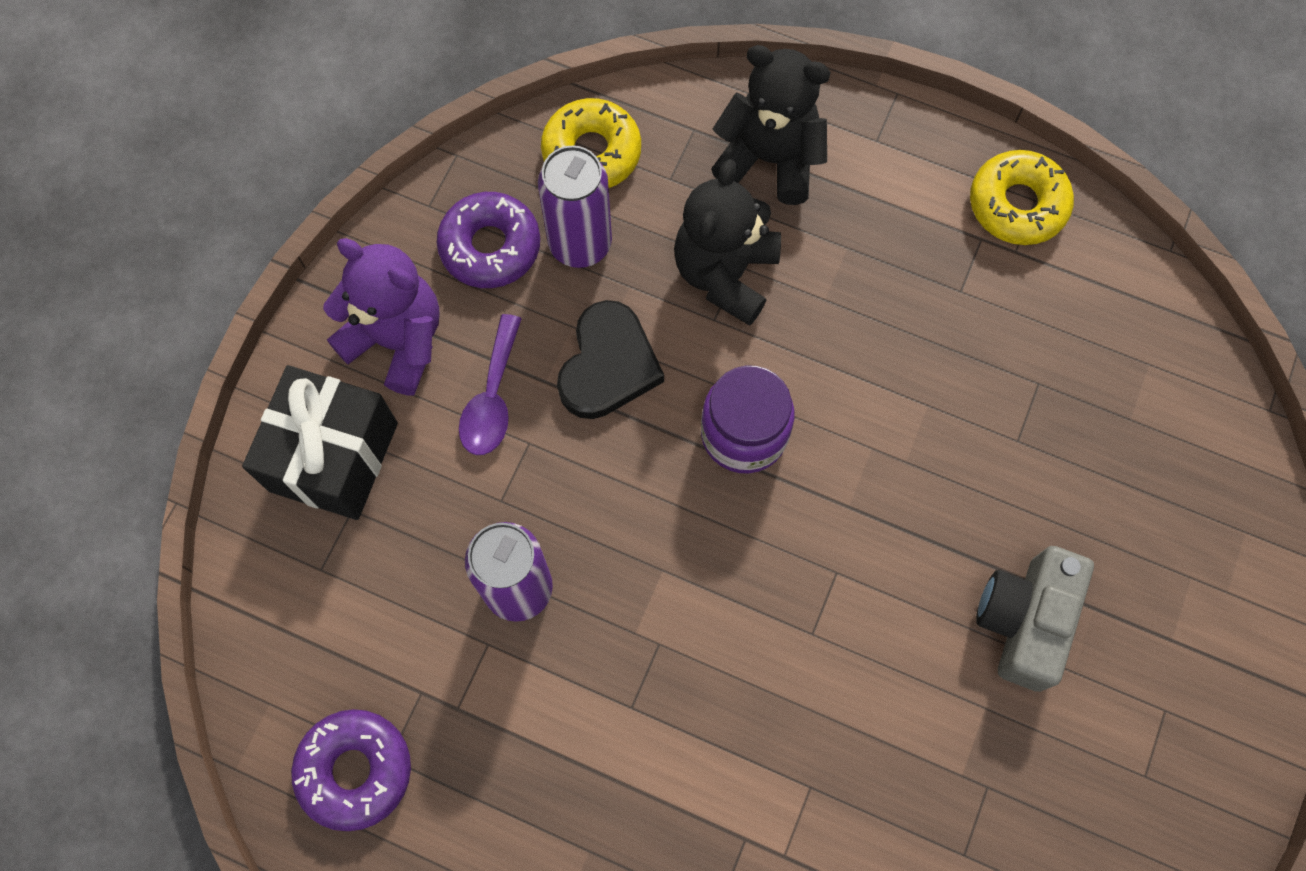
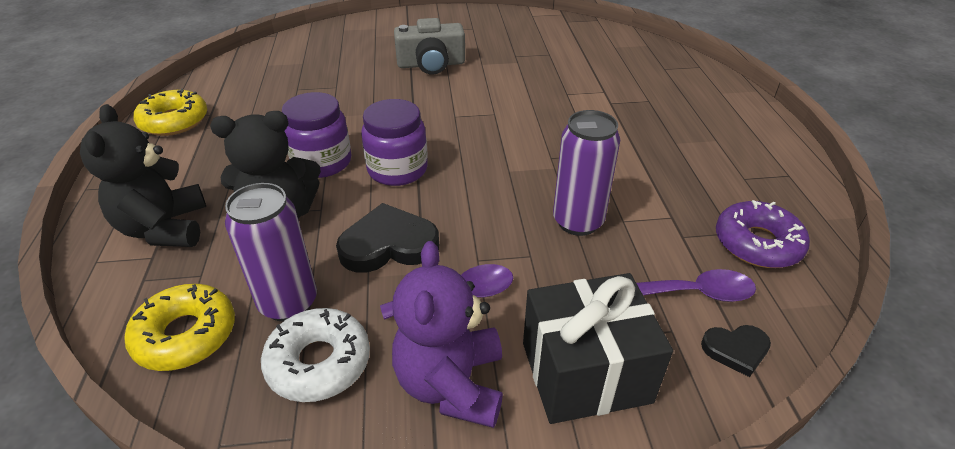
camera: 120 degrees left, 30 degrees down
(261, 610) = (736, 350): none -> black heart
(343, 631) = (694, 293): none -> purple spoon
(490, 247) = (319, 362): purple donut -> white donut
(812, 352) = (322, 162): none -> purple jar

